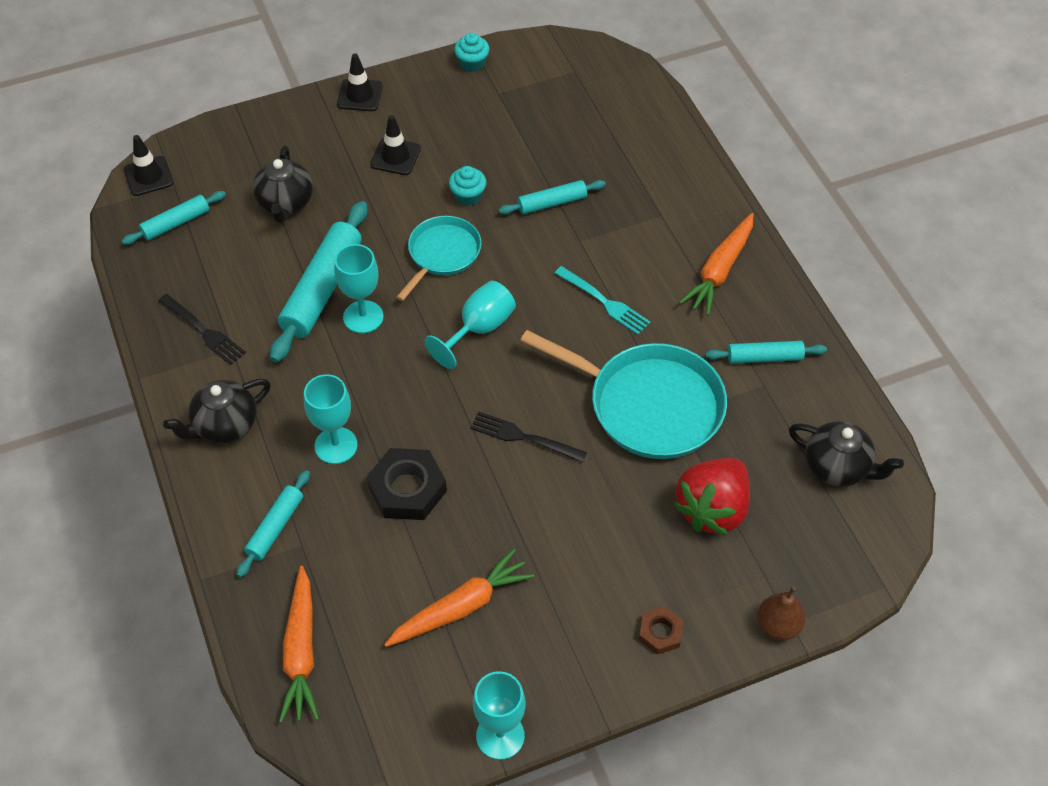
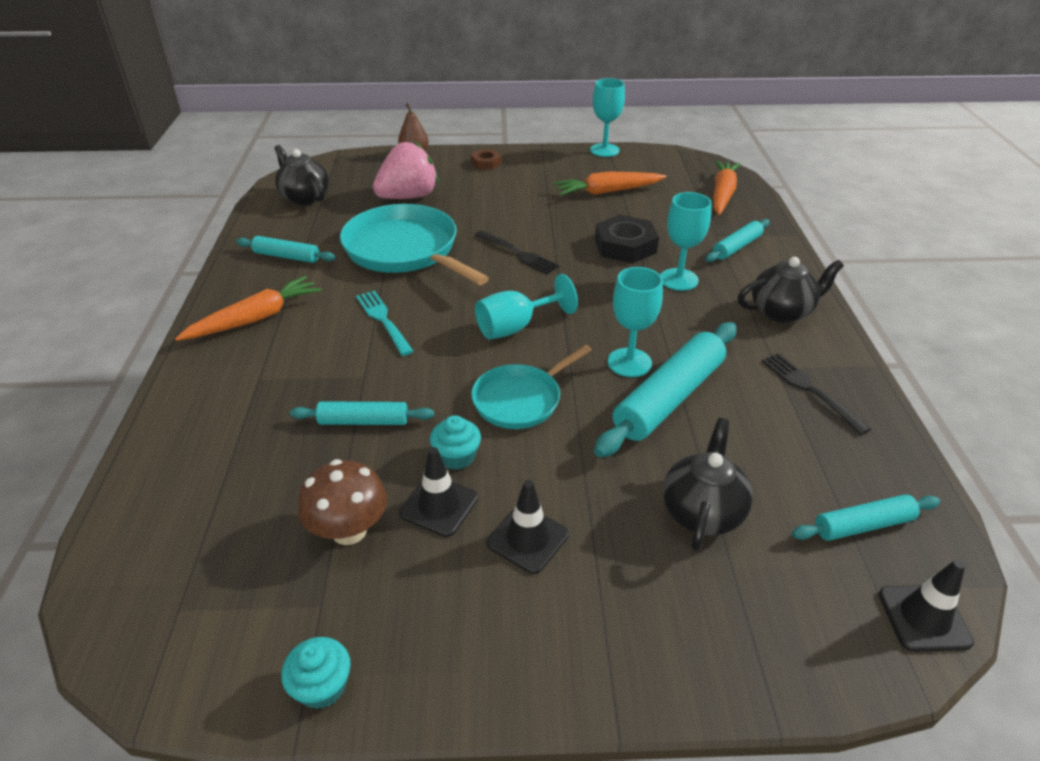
camera: 160 degrees left, 15 degrees down
(360, 95) = (545, 676): black traffic cone -> black traffic cone (439, 505)
(509, 132) = (349, 530): none -> brown mushroom
(712, 509) = (408, 197): red strawberry -> pink strawberry

